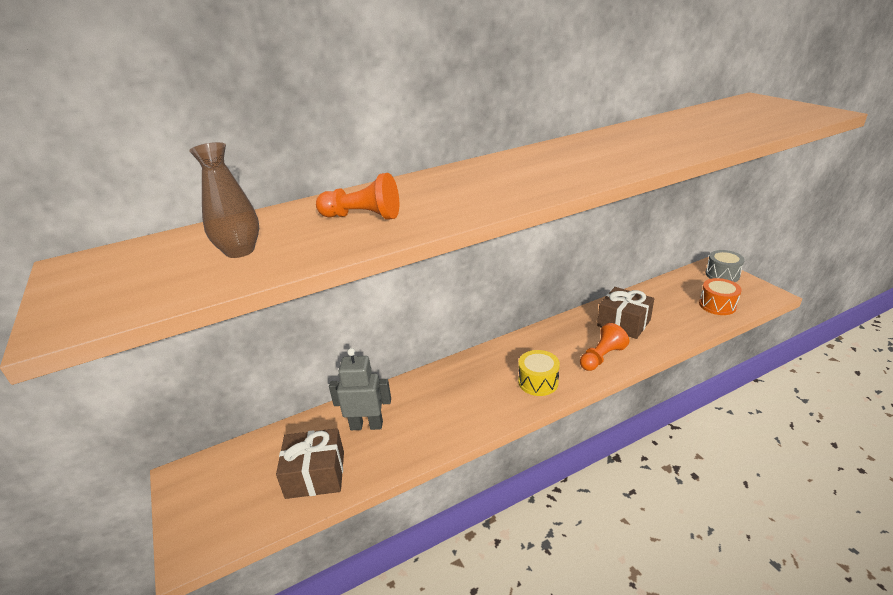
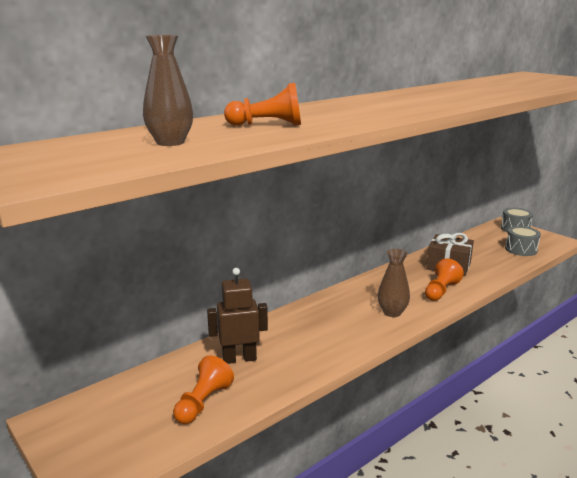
camera: 15 degrees left, 10 degrees down
(315, 475) = (203, 402): brown gift -> orange pawn
(366, 425) = (239, 359): grey robot -> brown robot
(538, 382) = (392, 312): yellow drum -> brown vase
(717, 305) = (521, 249): orange drum -> grey drum

